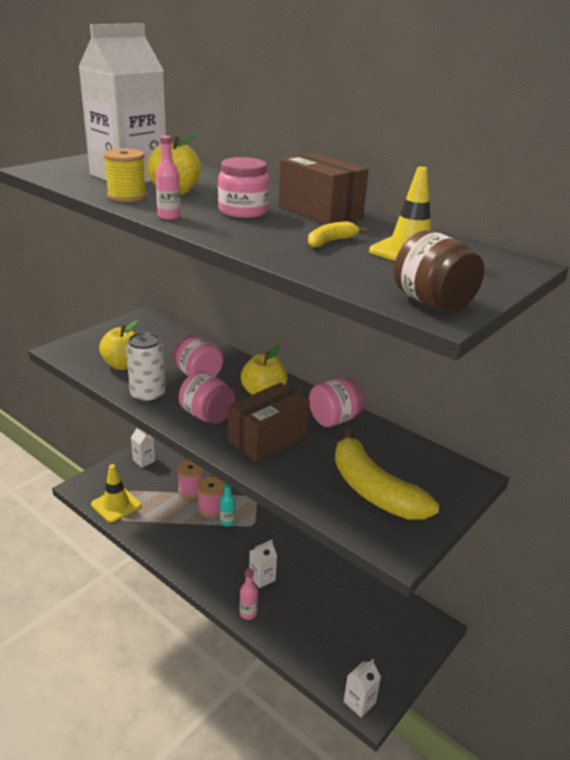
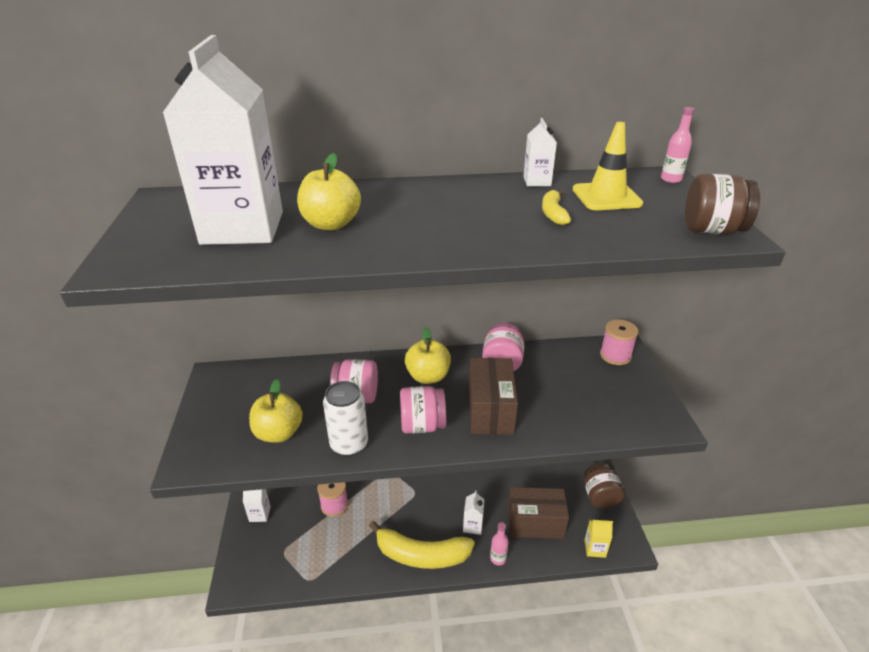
camera: 45 degrees left, 5 degrees up
(116, 505) = (290, 571): yellow traffic cone -> none
(127, 196) = (307, 251): yellow spool -> none
(169, 216) = (399, 253): pink bottle -> pink bottle (671, 179)
(211, 508) = (370, 506): pink spool -> pink spool (615, 355)
(227, 522) = (395, 506): turquoise bottle -> none
(243, 211) = (433, 217): pink jar -> none
(320, 211) = (478, 189): brown box -> brown box (535, 523)
(335, 679) = (595, 548): none -> yellow carton
(359, 702) = (622, 549): white carton -> white carton (537, 181)
(373, 490) = (600, 396): yellow banana -> yellow banana (421, 555)
(401, 651) = (600, 496): none -> brown jar

